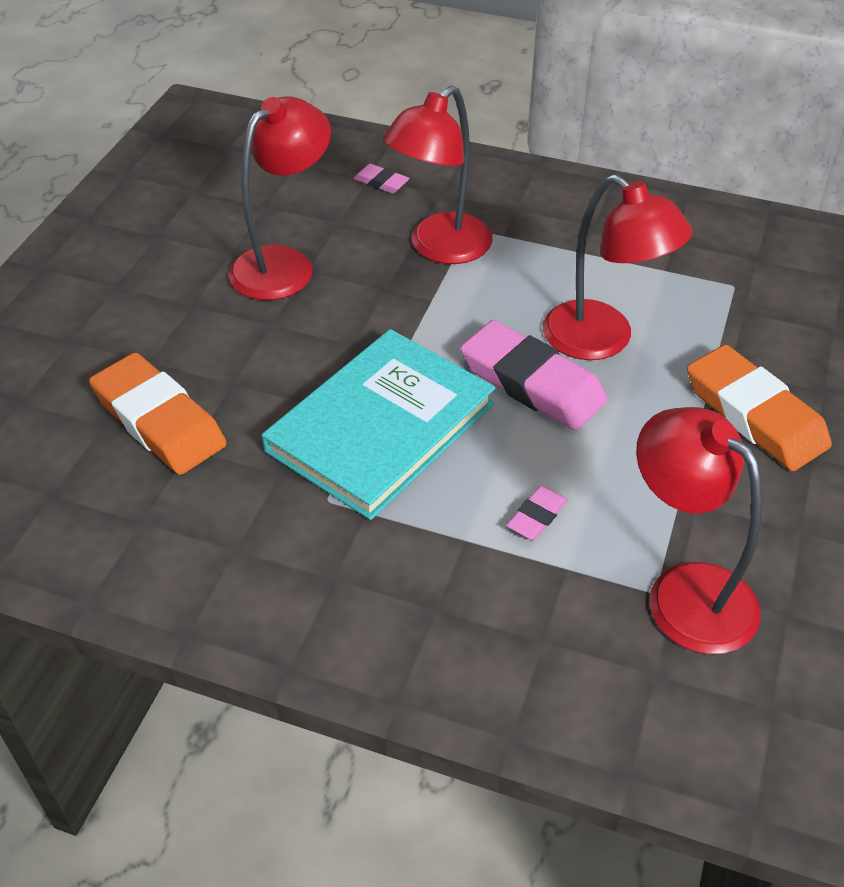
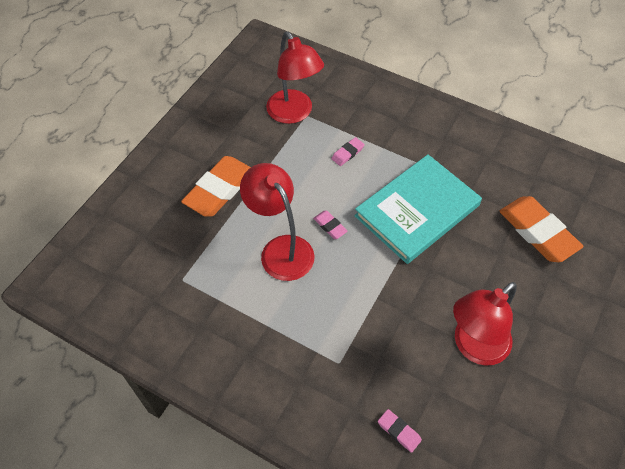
camera: 170 degrees left, 10 degrees up
(439, 248) = (364, 345): red lamp -> none
(532, 383) = (330, 226): pink eraser -> pink eraser, size x0.45
(754, 415) = (219, 189): orange eraser -> orange eraser turned 60 degrees clockwise

